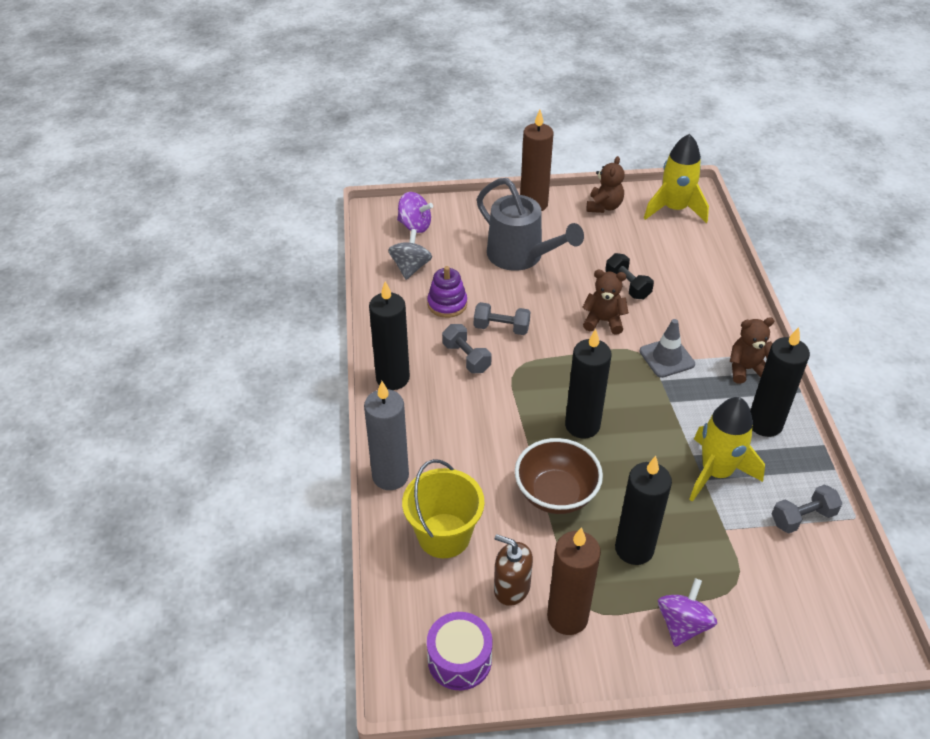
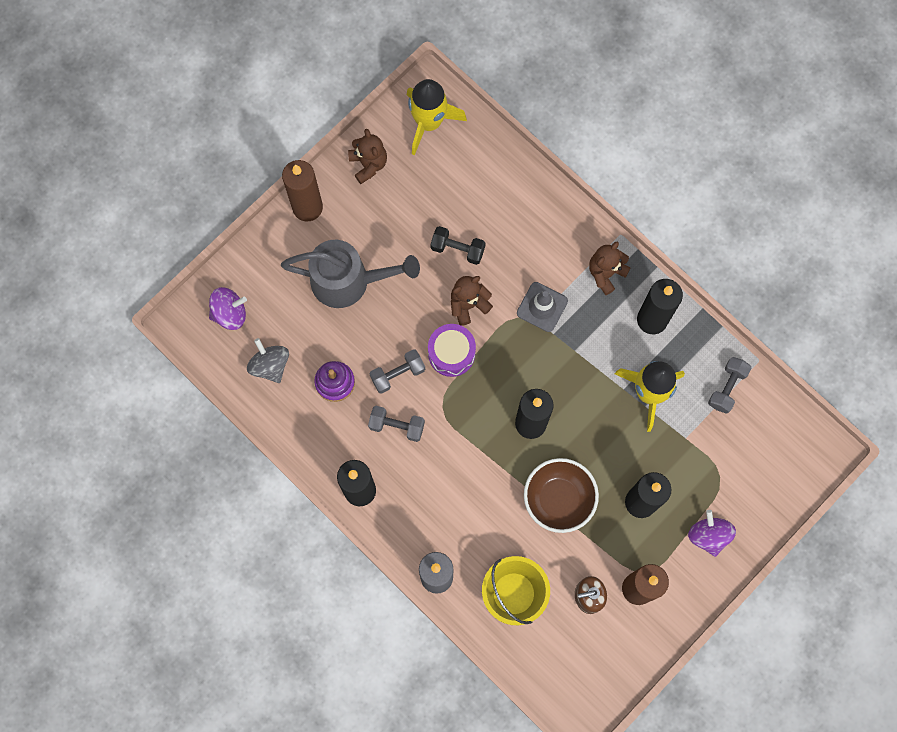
camera: 40 degrees left, 30 degrees up
(459, 659) = (597, 672): purple drum -> purple drum (451, 353)

